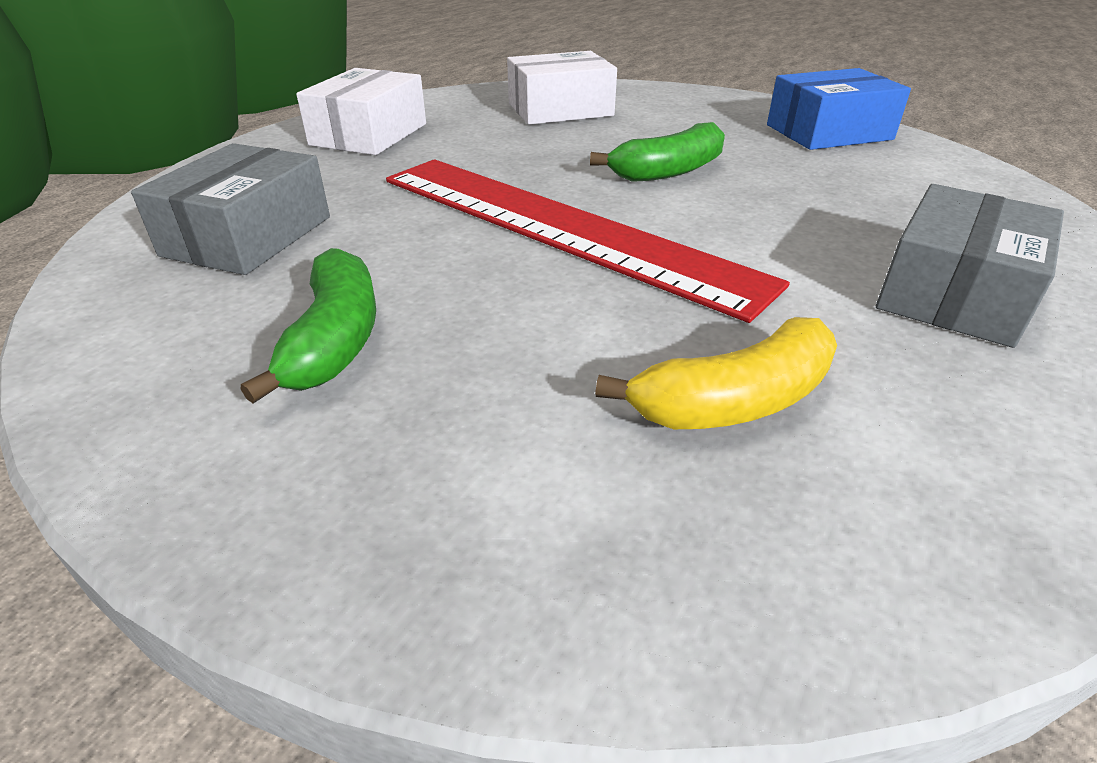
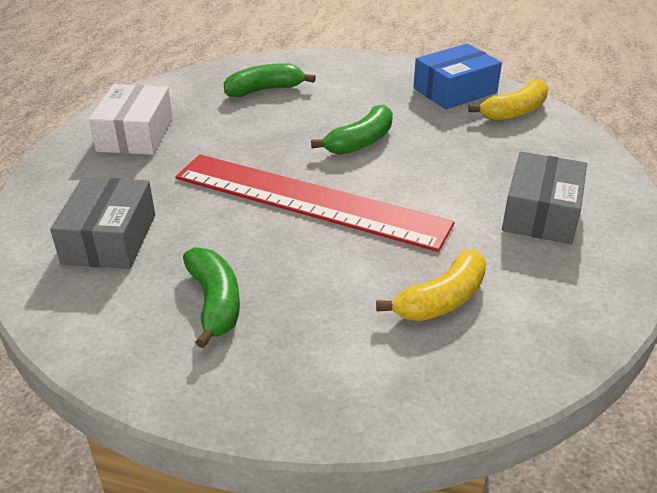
camera: 15 degrees left, 0 degrees up
(560, 109) = (265, 90): white box -> green banana
(920, 162) = (514, 111): none -> yellow banana

